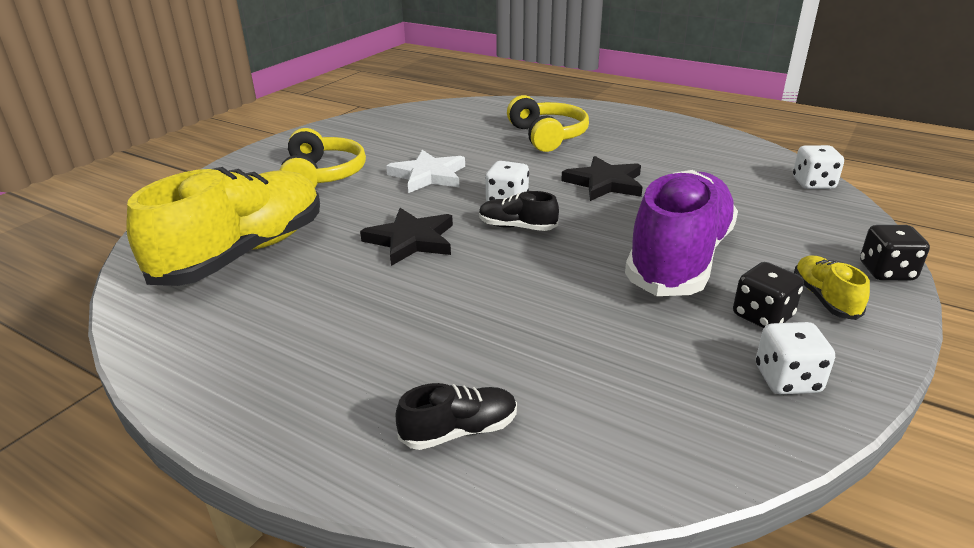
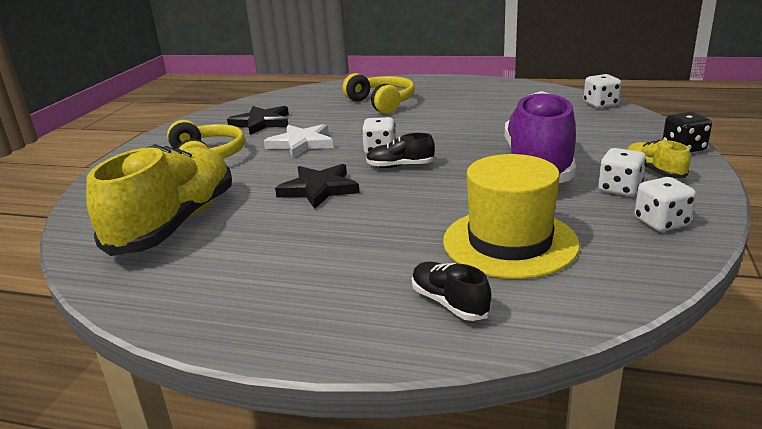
camera: 15 degrees left, 5 degrees down
(459, 431) = (449, 303): black shoe -> black shoe turned 90 degrees counterclockwise
(579, 363) = (509, 242): none -> yellow hat
(604, 183) = (449, 127): black star -> black star (261, 123)
(762, 316) = (619, 189): black dice -> white dice

